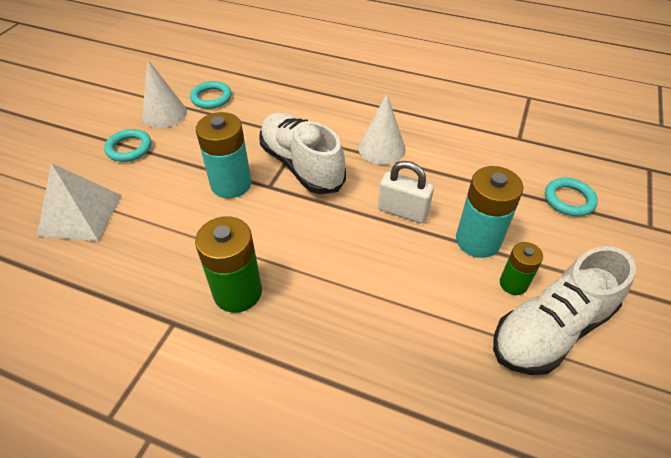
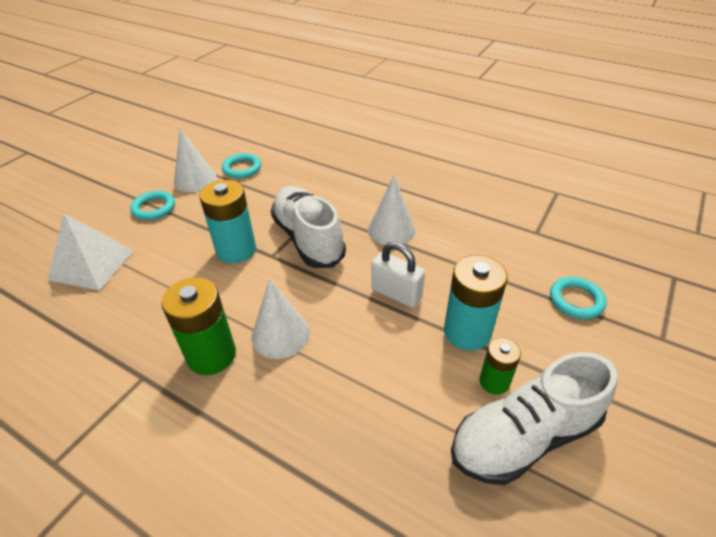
camera: 10 degrees right, 5 degrees down
(301, 263) = (280, 334): none -> white cone

